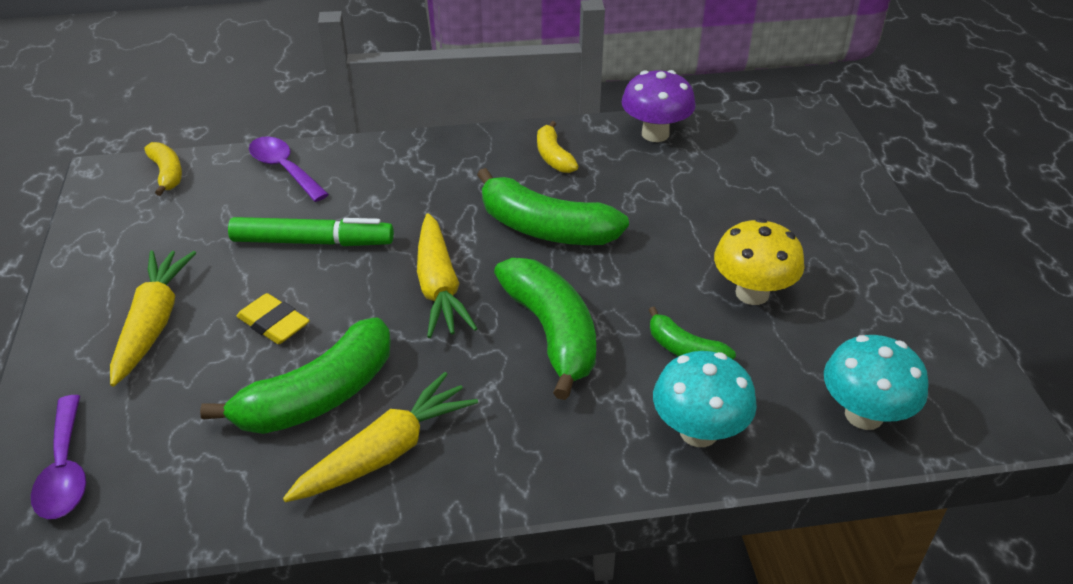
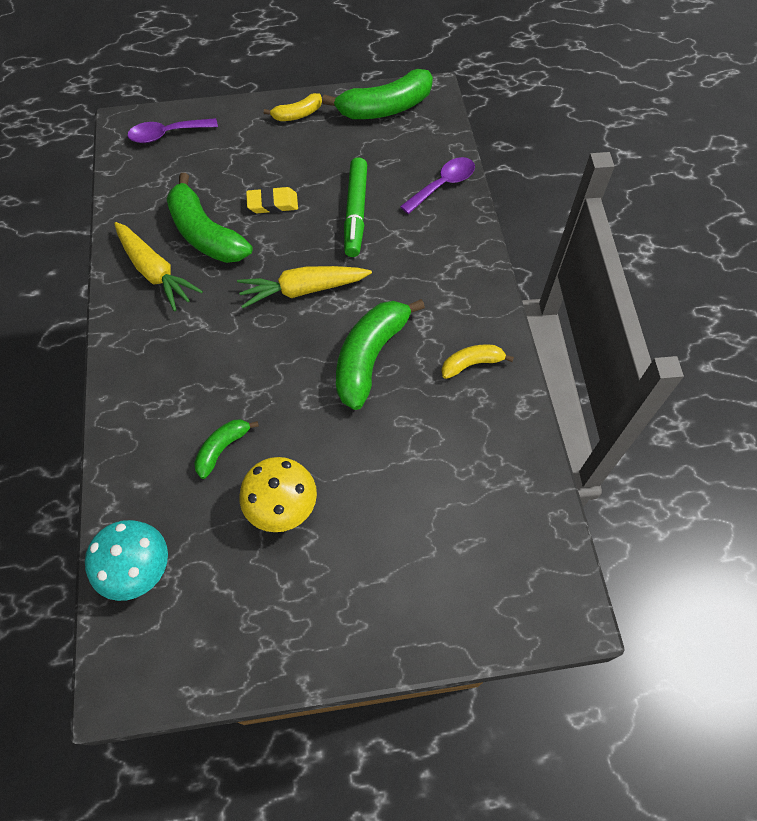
camera: 90 degrees right, 20 degrees up
(153, 323) = (278, 146): yellow carrot -> none
(167, 174) = (433, 122): yellow banana -> yellow banana (297, 114)
(273, 323) = (272, 203): yellow eraser -> yellow eraser turned 45 degrees clockwise
(552, 333) = (249, 361): green banana -> green banana (385, 108)
(655, 134) = (516, 451): purple mushroom -> none
(698, 432) = (142, 449): turquoise mushroom -> none

